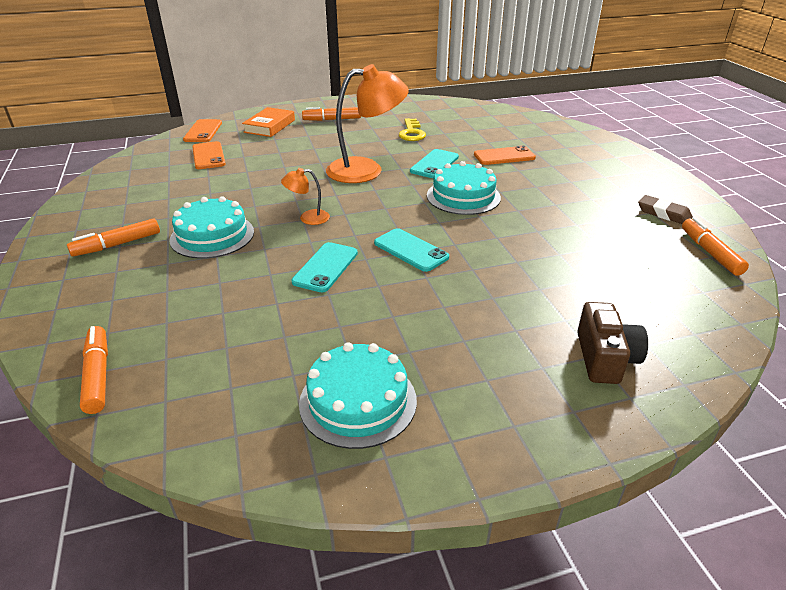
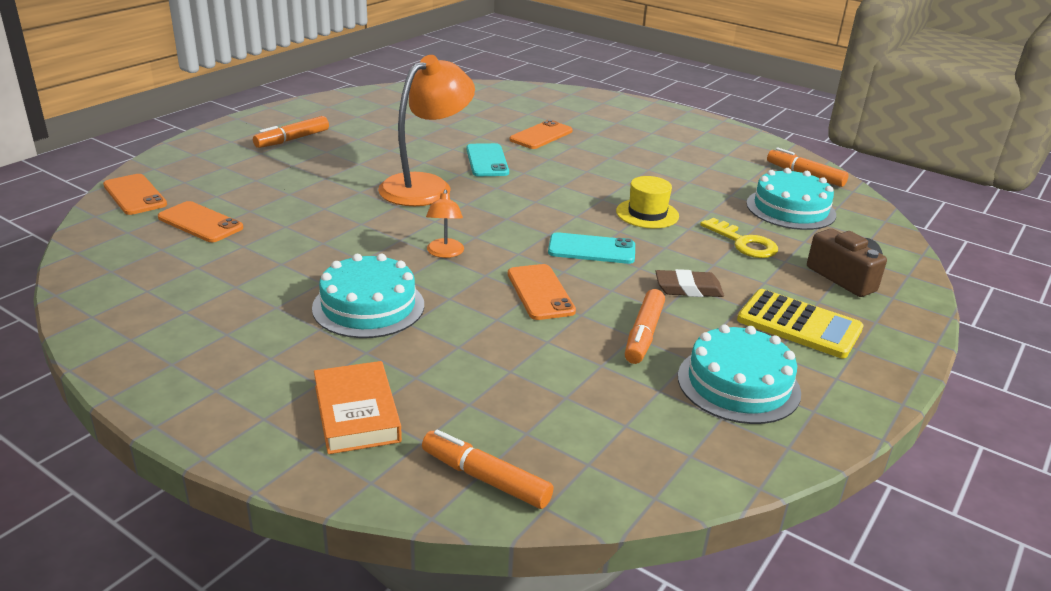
camera: 40 degrees left, 5 degrees down
(117, 244) = (265, 357): orange marker -> orange marker (643, 334)
(269, 126) = (222, 166): orange book -> orange book (357, 413)
(308, 218) = (445, 253): orange lamp -> orange lamp turned 45 degrees counterclockwise
(325, 267) = (540, 292): turquoise phone -> orange phone
(412, 133) = (412, 133): yellow key -> yellow key (744, 243)
(463, 196) = (562, 185): turquoise cake -> turquoise cake (790, 209)
(489, 379) = (799, 325): none -> yellow calculator
(498, 238) = (647, 214): none -> yellow hat
(663, 213) = (736, 153): brown eraser -> brown eraser (688, 289)

